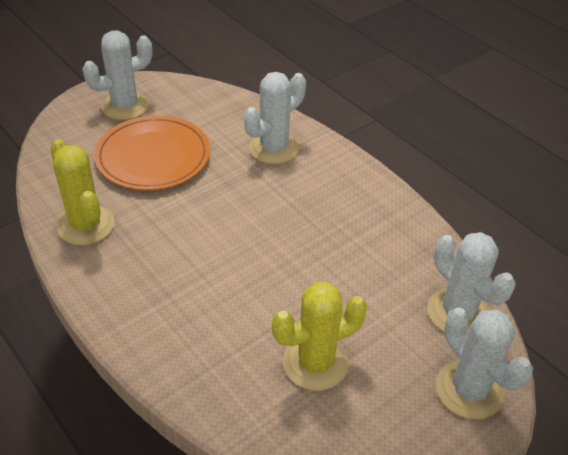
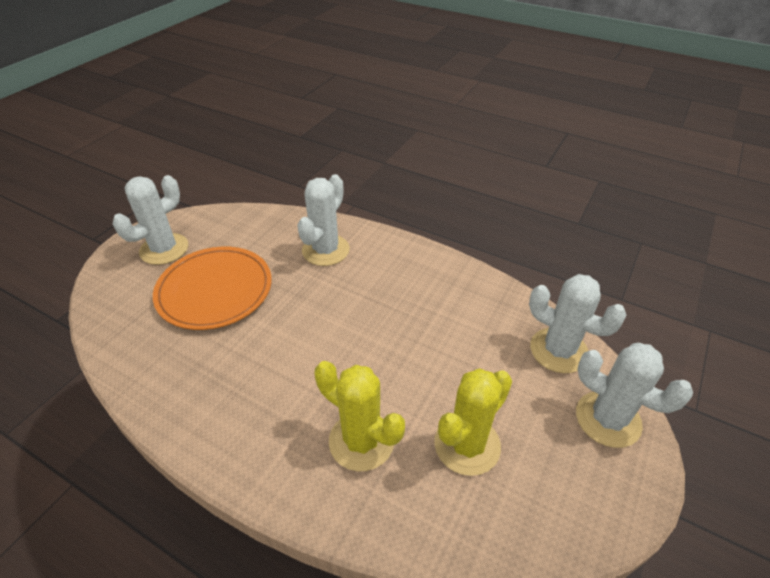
camera: 20 degrees left, 0 degrees up
(86, 225) = (175, 382): yellow cactus -> yellow cactus (361, 441)

